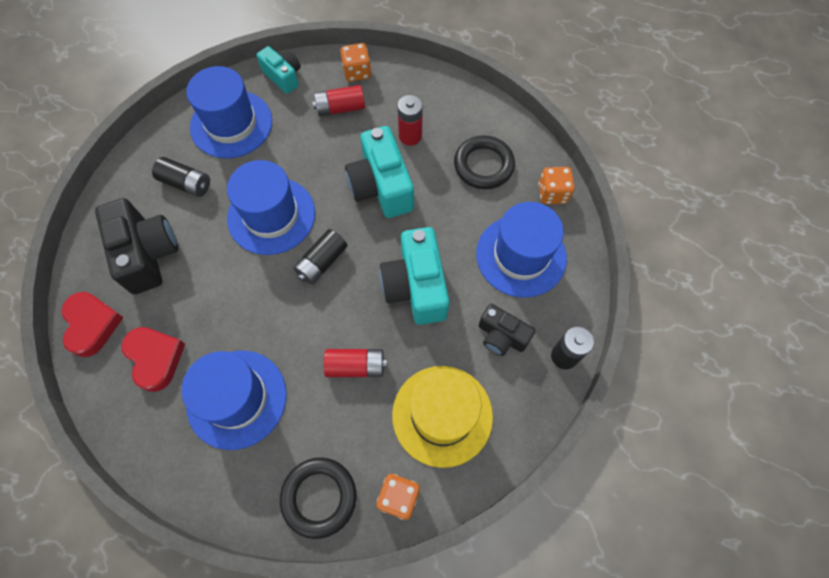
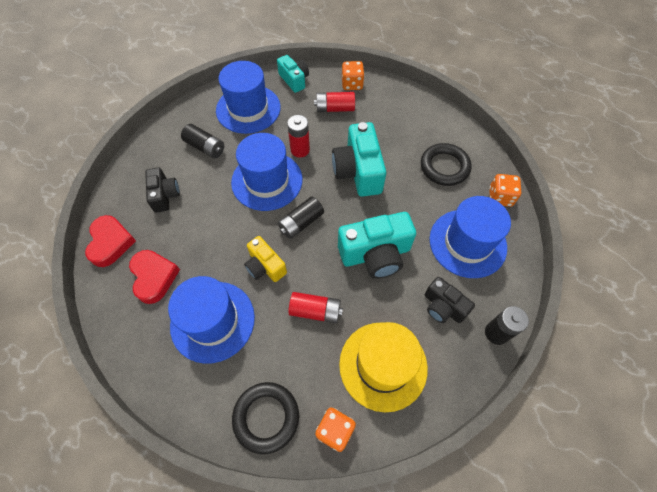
camera: 10 degrees right, 5 degrees down
(147, 254) = (165, 195): black camera -> black camera, size x0.60
(288, 323) = (265, 266): none -> yellow camera
(410, 136) = (387, 136): red battery -> red battery (300, 150)
(416, 286) = (375, 254): turquoise camera -> turquoise camera turned 105 degrees counterclockwise

